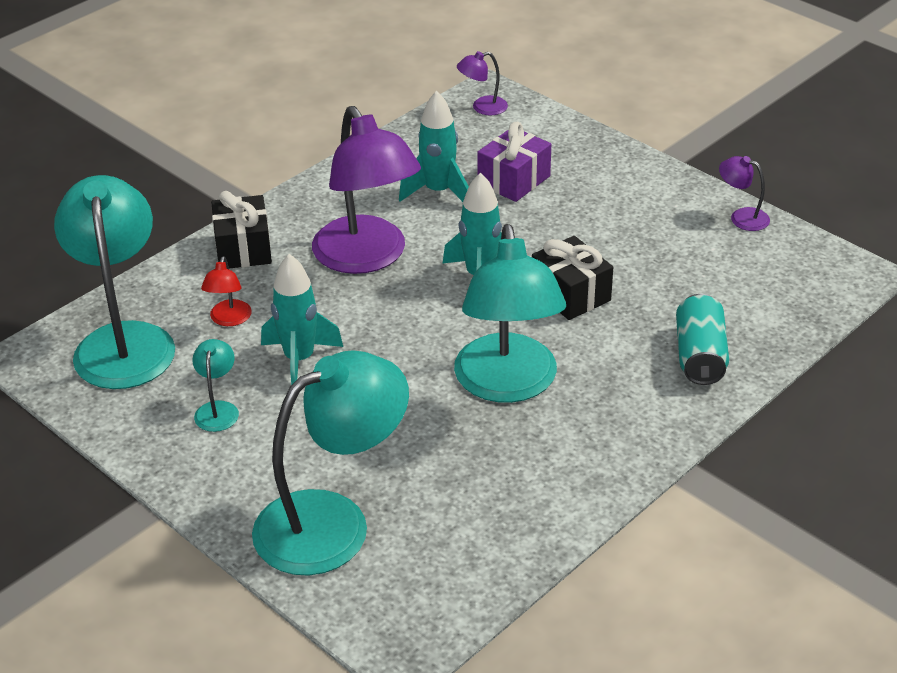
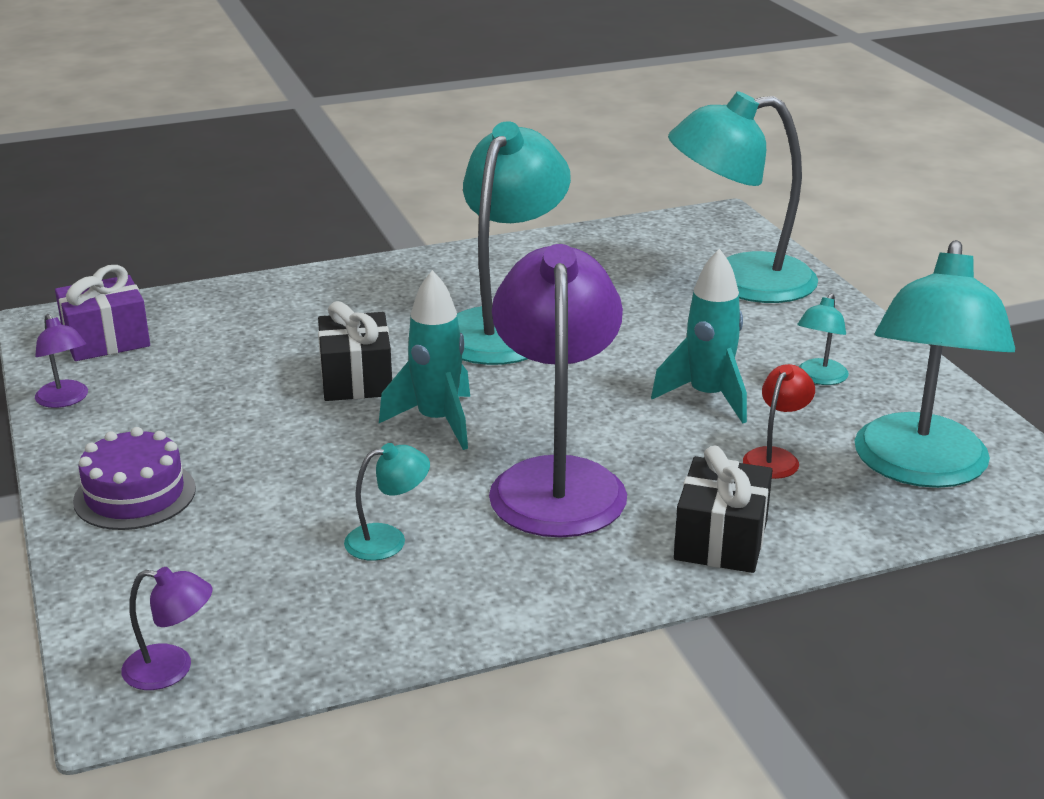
camera: 155 degrees left, 10 degrees down
(438, 192) = (388, 540): turquoise rocket -> turquoise lamp
(513, 180) = (268, 525): purple gift -> purple gift (106, 340)
(610, 174) = (135, 495): none -> purple cake
(699, 356) = (298, 303): turquoise can -> none

